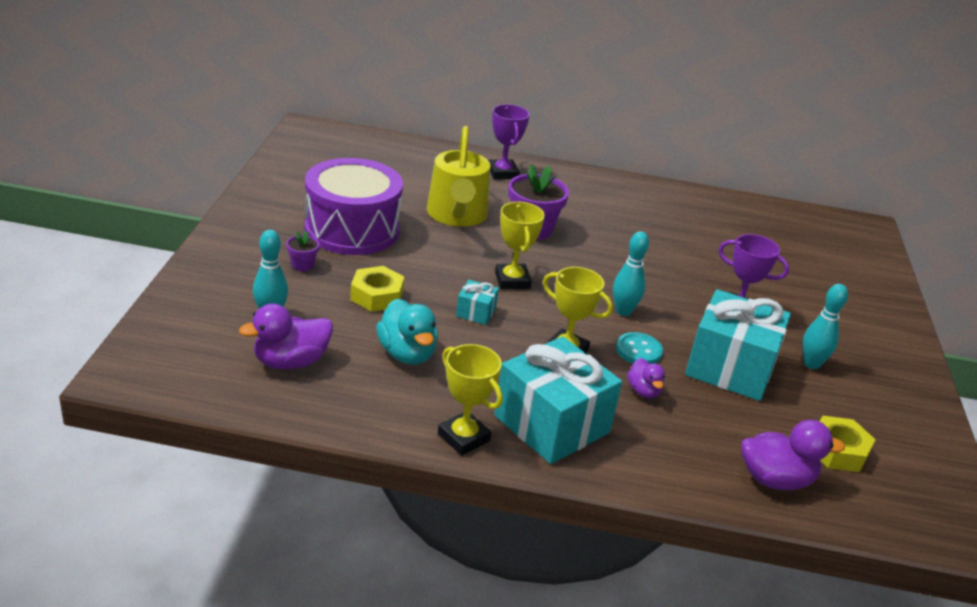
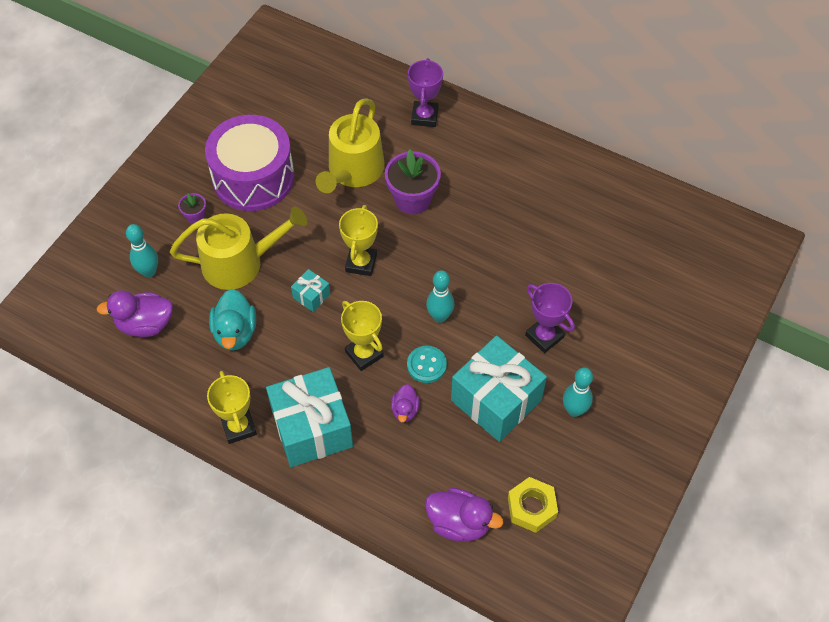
camera: 25 degrees right, 25 degrees up
(376, 296) = (239, 263): yellow nut -> yellow watering can

